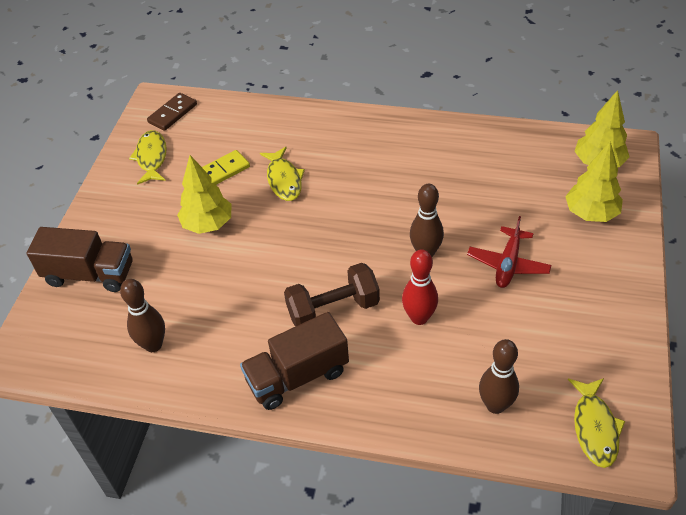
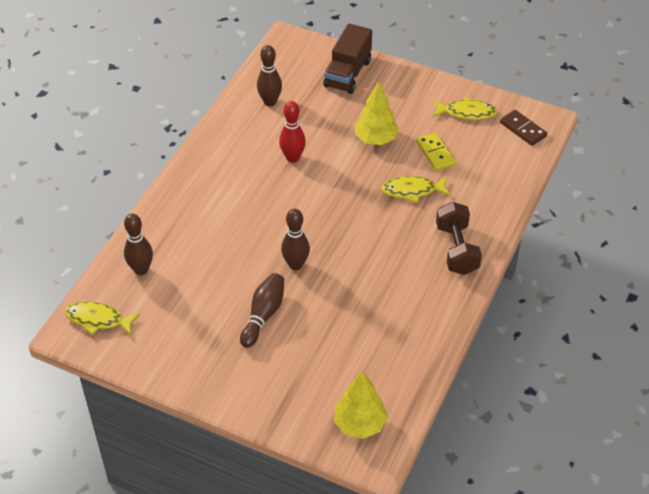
camera: 100 degrees right, 0 degrees up
(297, 376) = (212, 170): brown truck -> none
(333, 309) = (262, 198): brown dumbbell -> brown dumbbell (457, 249)
(419, 318) = (233, 246): red bowling pin -> red bowling pin (292, 158)
(508, 264) = (263, 315): red plane -> brown bowling pin
(590, 213) = (297, 393): yellow tree -> none

